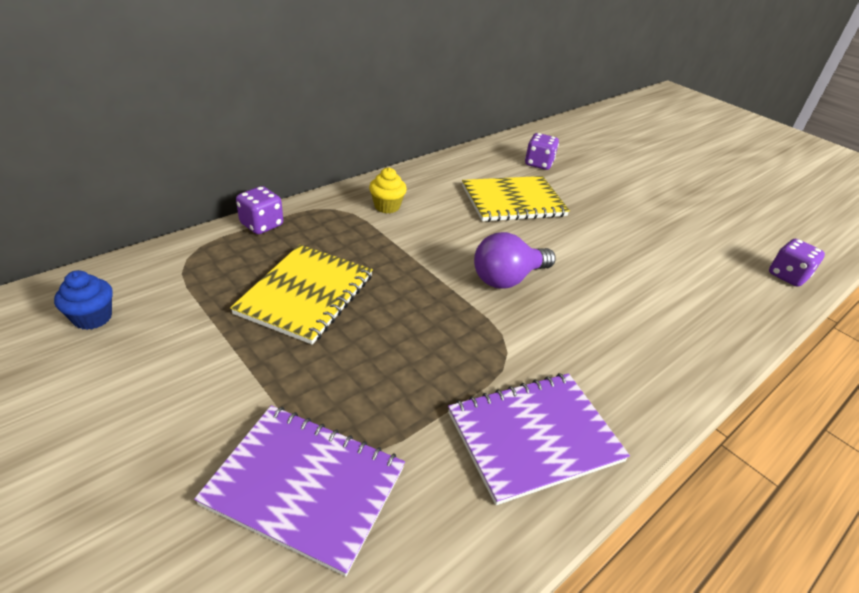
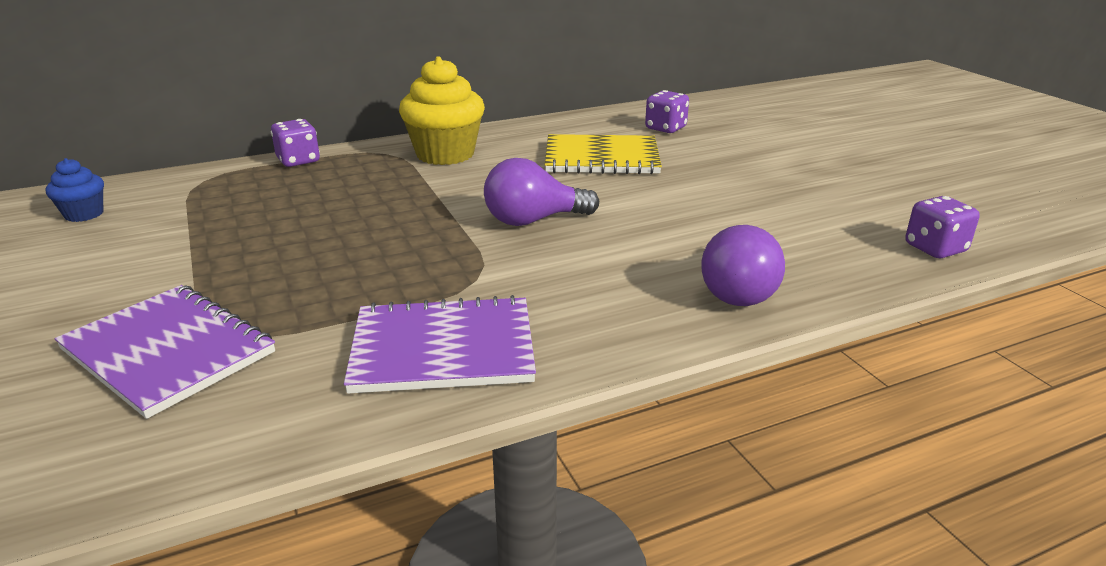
camera: 20 degrees right, 10 degrees down
(306, 294) = (296, 215): yellow notebook -> none
(387, 206) = (445, 154): yellow cupcake -> yellow cupcake, size x1.93
(696, 336) = (737, 290): none -> purple light bulb

